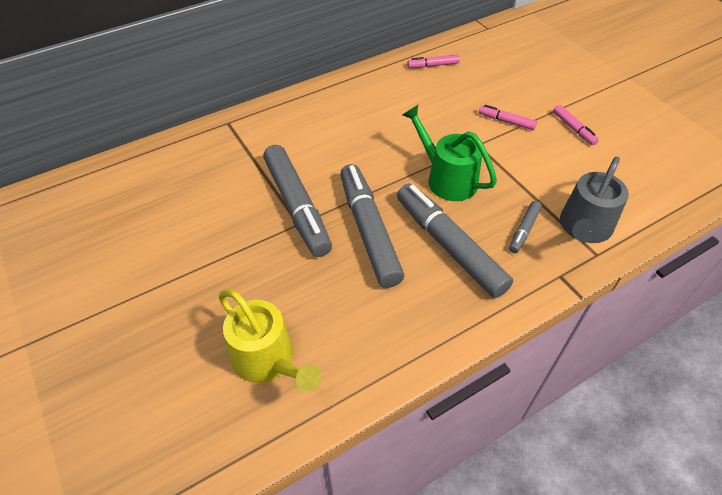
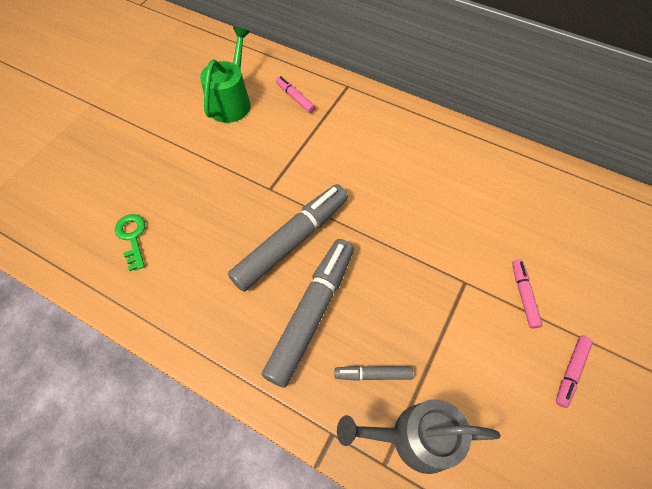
camera: 60 degrees right, 10 degrees up
(268, 360) = (132, 237): yellow watering can -> green key
(297, 206) = (287, 178): grey marker -> none
(433, 65) = (553, 190): pink marker -> pink marker (295, 98)
(447, 179) = (396, 274): green watering can -> green watering can (231, 102)

